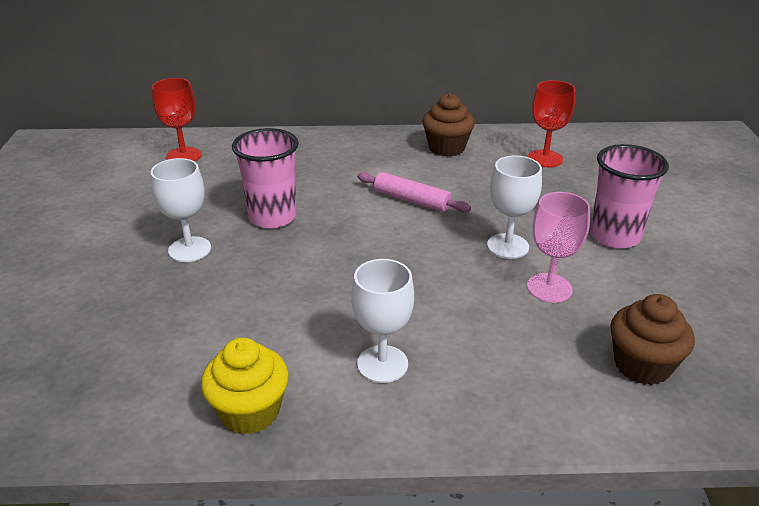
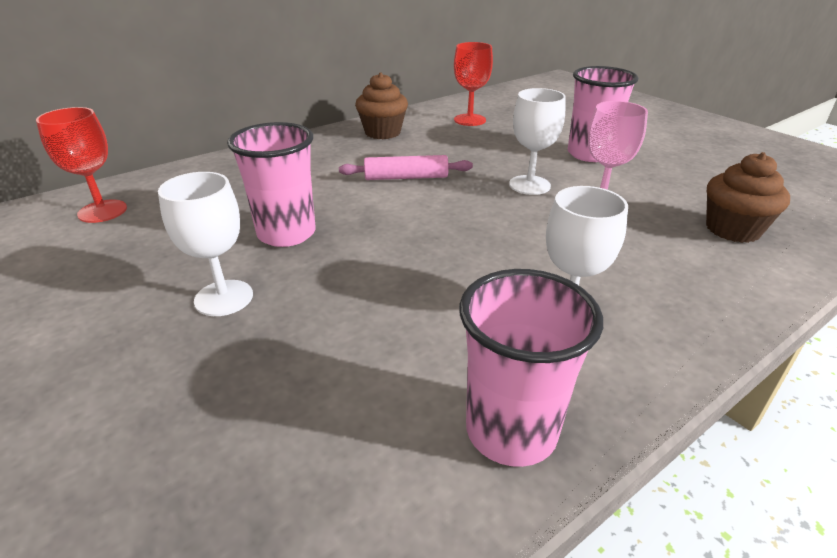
camera: 35 degrees left, 0 degrees up
(250, 412) = (511, 431): yellow cupcake -> pink cup

